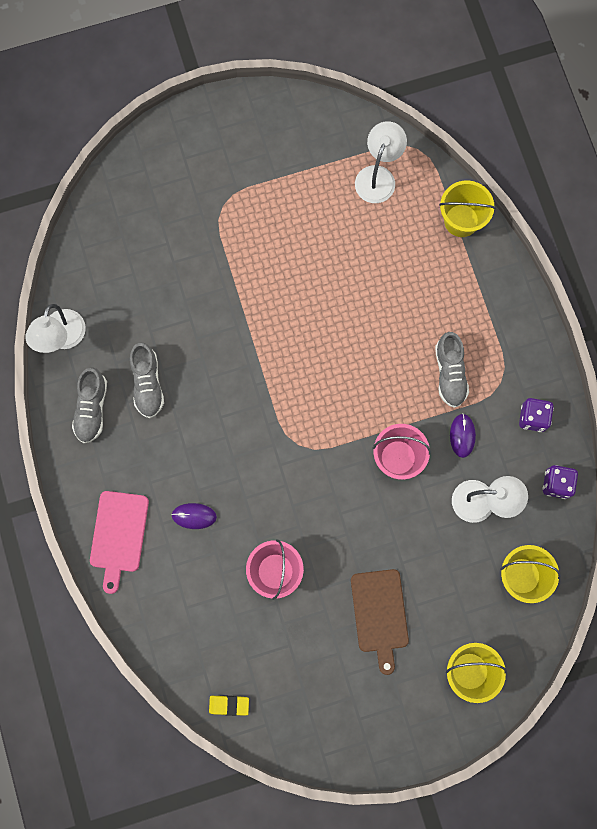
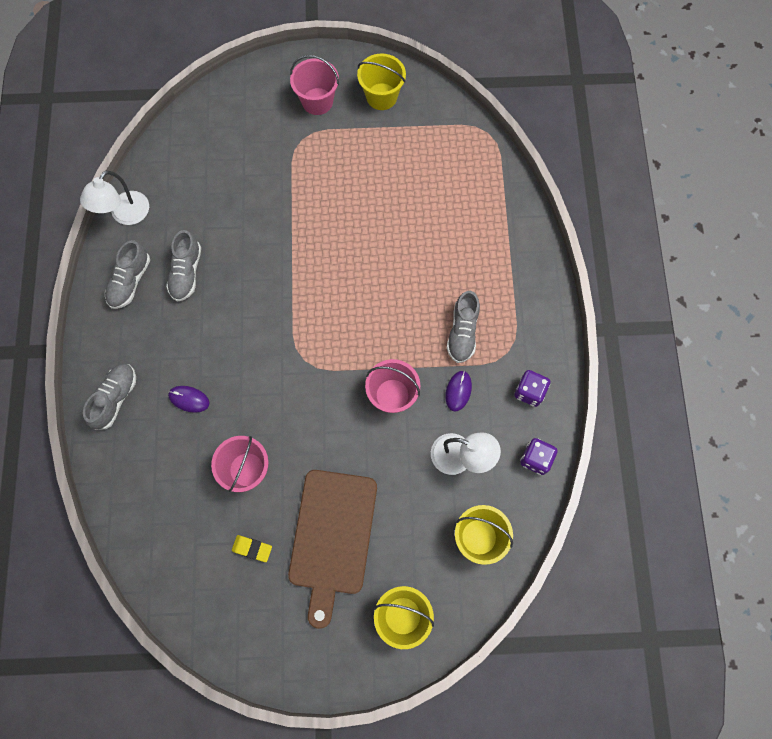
camera: 15 degrees right, 5 degrees down
(118, 535) = (115, 398): pink cutting board -> grey shoe
(226, 158) = (317, 101): none -> pink bucket
(229, 705) = (163, 584): yellow eraser -> yellow eraser (252, 548)
(378, 176) = (446, 147): white lamp -> none
(379, 614) = (332, 537): brown cutting board -> brown cutting board, size x1.50
(461, 220) = (510, 202): yellow bucket -> yellow bucket (381, 96)

